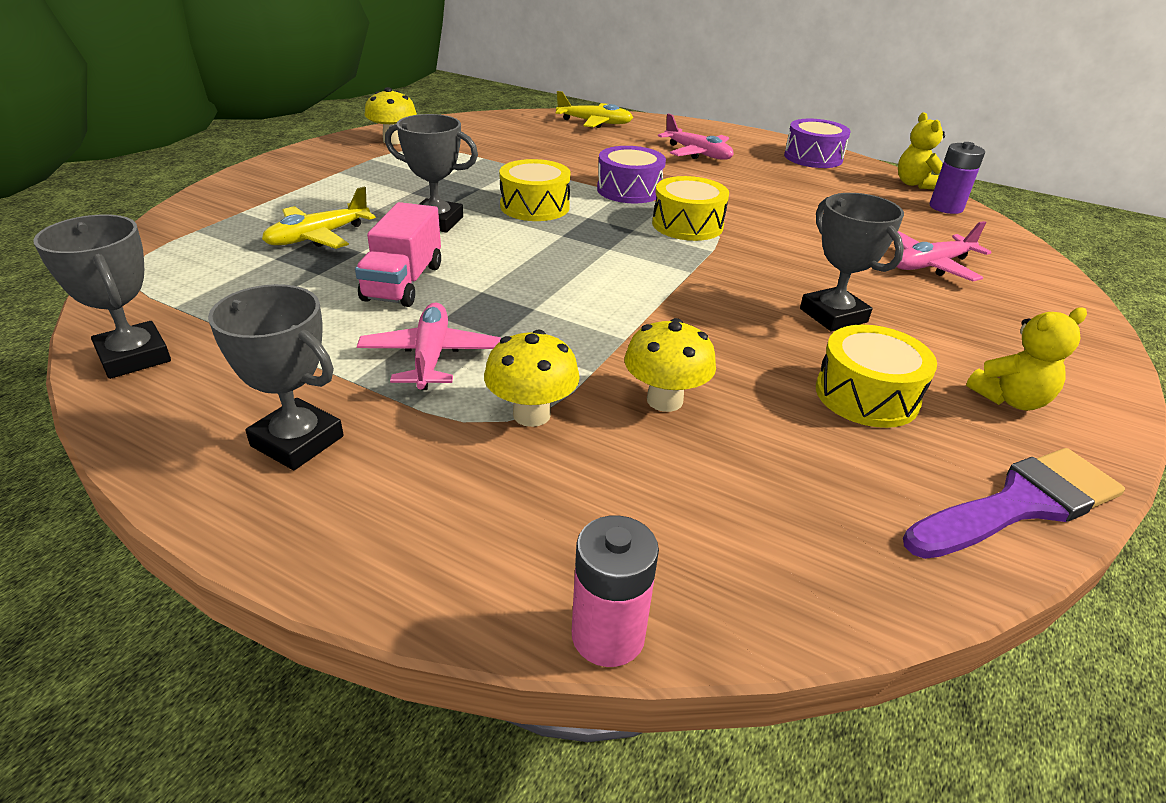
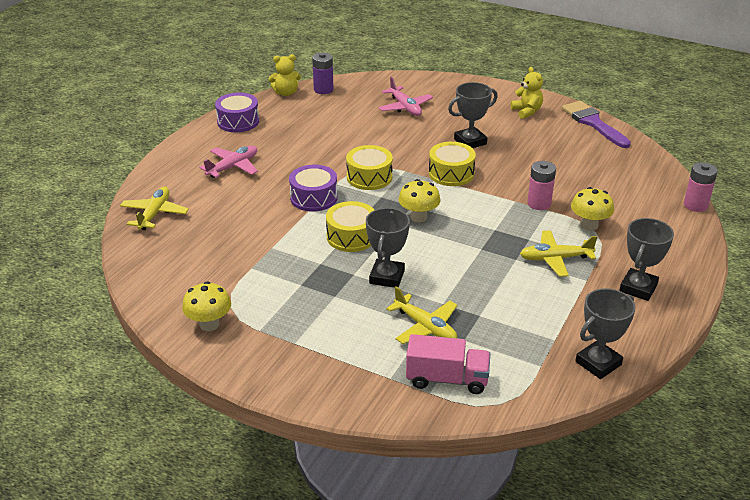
camera: 90 degrees left, 0 degrees up
(403, 282) = (480, 279): pink truck -> pink truck (447, 379)
(431, 356) = (555, 259): pink plane -> yellow plane
(615, 364) = (539, 203): none -> pink battery
(664, 400) = (563, 191): yellow mushroom -> yellow mushroom (418, 217)
(866, 395) = (537, 142): yellow drum -> yellow drum (451, 173)

